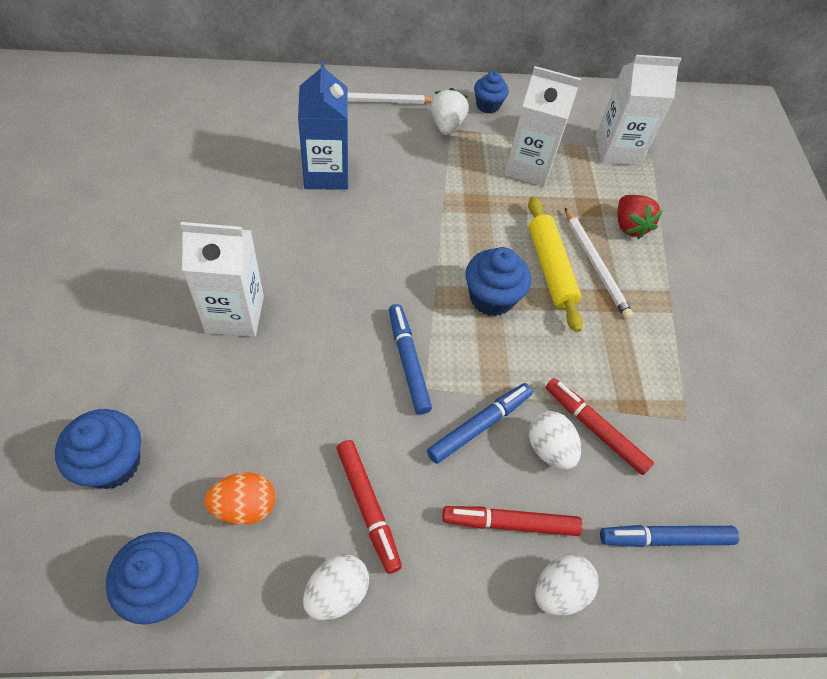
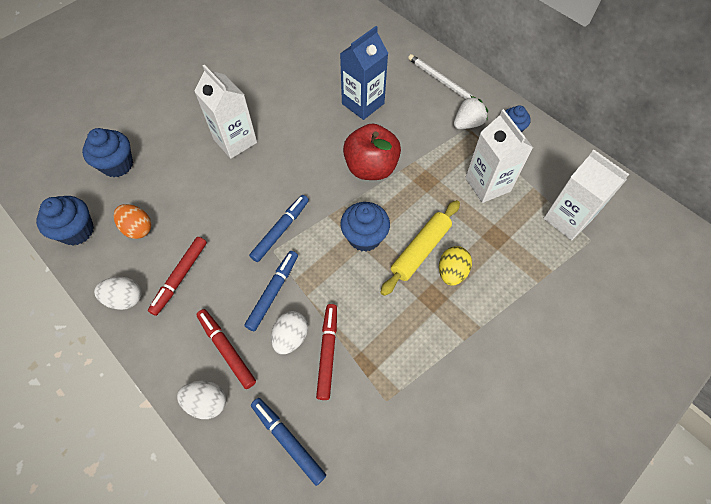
camera: 55 degrees right, 5 degrees up
(414, 230) = (371, 168): none -> red apple
(479, 425) = (273, 292): blue marker -> blue marker turned 75 degrees counterclockwise
(595, 265) = (452, 272): white pencil -> yellow egg
(629, 226) = (508, 269): red strawberry -> none

